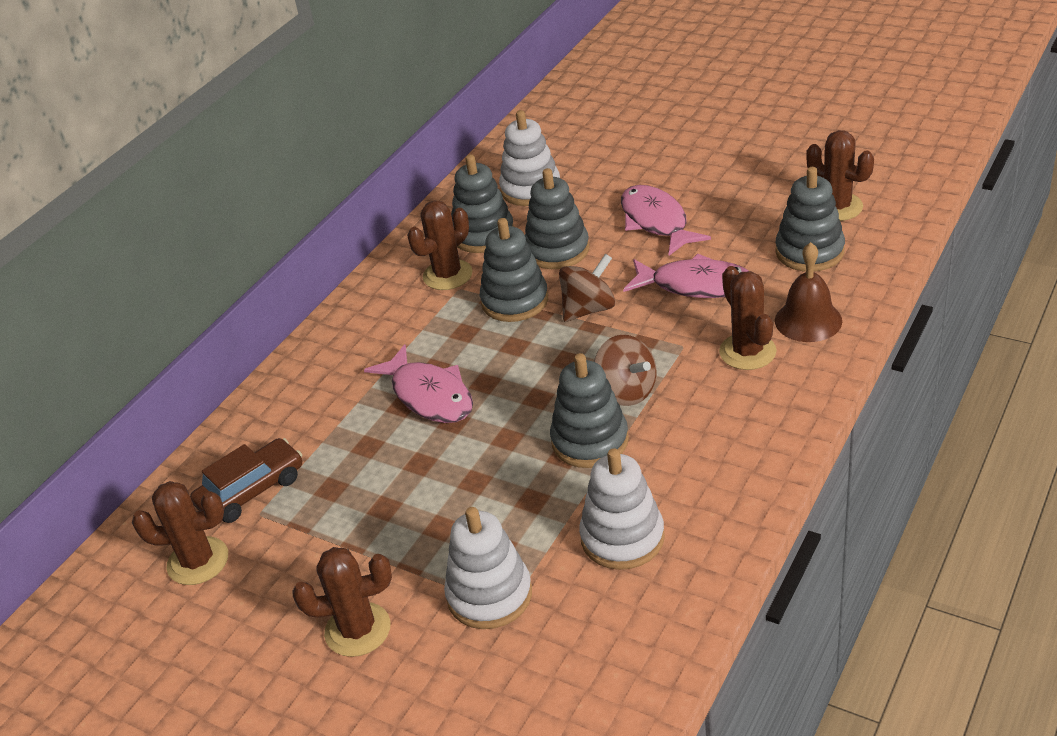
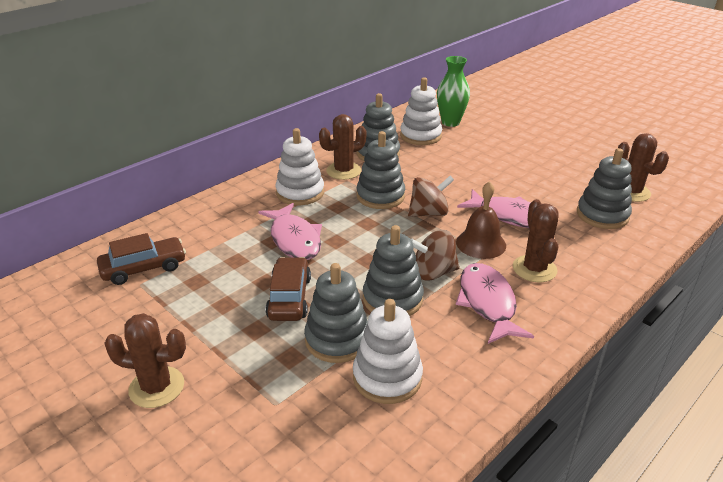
camera: 10 degrees right, 5 degrees down
(198, 561) = (80, 304): brown cactus -> none
(461, 475) = (289, 297): none -> brown car
(489, 595) = (266, 391): white stacking toy -> white stacking toy (300, 193)
(557, 250) = (422, 173): grey stacking toy -> grey stacking toy (337, 339)
(564, 155) = (450, 122): none -> green vase
(626, 391) = (433, 272): brown spinning top -> brown spinning top turned 105 degrees clockwise
(656, 222) = (497, 172): pink fish -> pink fish (487, 303)
(808, 320) = (588, 259): brown bell -> brown bell (481, 243)

